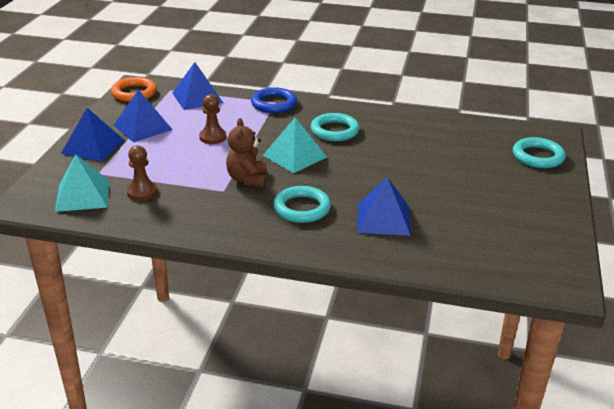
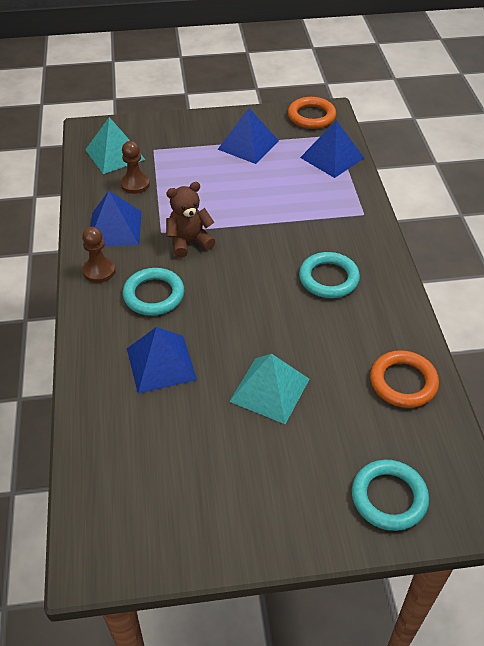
camera: 70 degrees right, 15 degrees up
(93, 146) = (196, 130): blue pyramid -> blue pyramid (115, 228)
(213, 137) = (257, 194): brown pawn -> brown pawn (99, 271)
(274, 104) = (358, 214): blue ring -> none
(294, 156) = (253, 262): turquoise pyramid -> turquoise pyramid (270, 390)
(447, 129) = (403, 382): none -> orange ring

